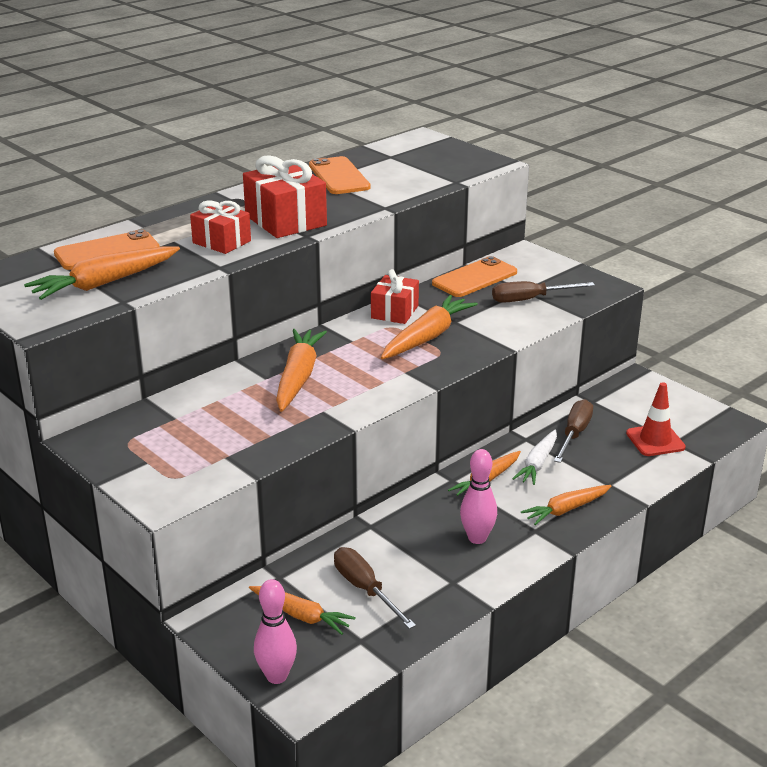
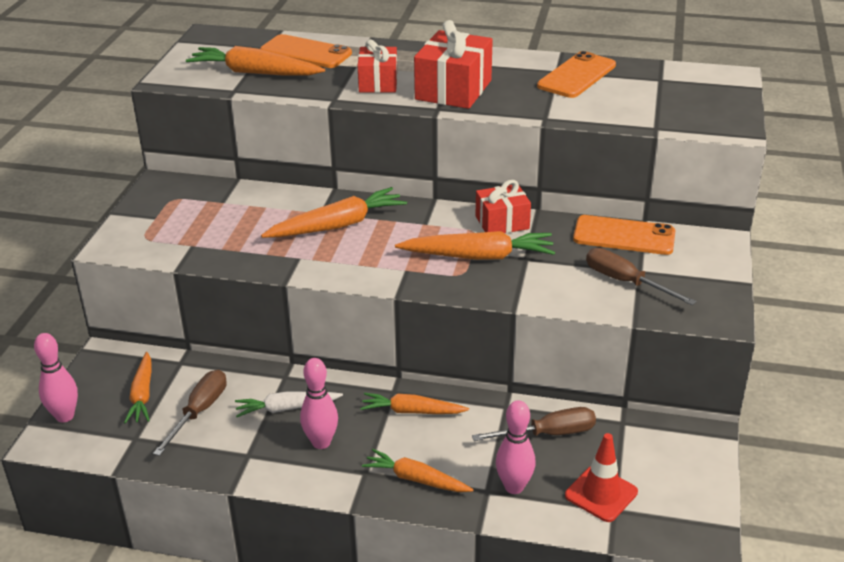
camera: 55 degrees right, 5 degrees up
(537, 463) = (472, 430): white carrot -> white carrot (287, 408)
(615, 471) = (514, 487): none -> pink bowling pin

